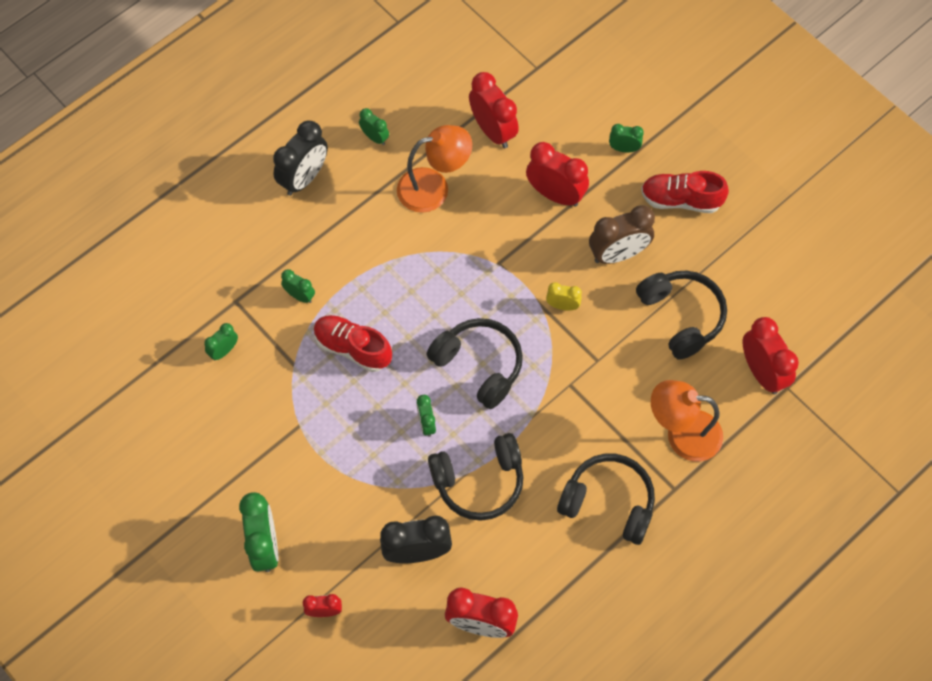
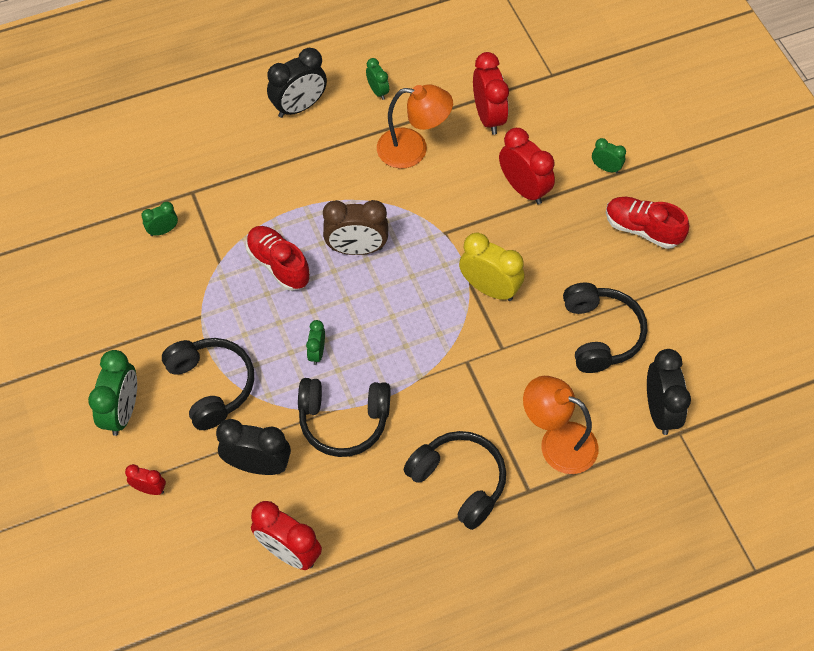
camera: 20 degrees right, 5 degrees down
(300, 296) = (251, 205): green clock -> none
(479, 365) = (388, 317): black headphones -> black headphones (212, 386)
(562, 306) = (489, 288): yellow clock -> yellow clock, size x1.87
(618, 254) = (562, 259): brown clock -> brown clock (357, 249)
(762, 372) = (660, 411): red clock -> black clock

